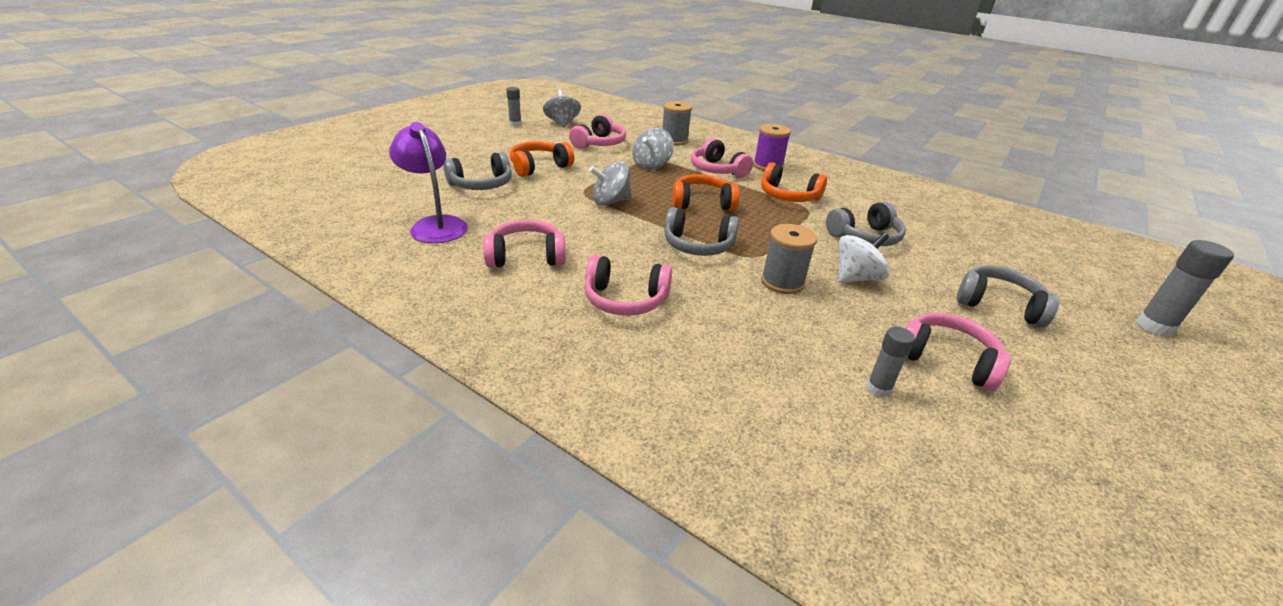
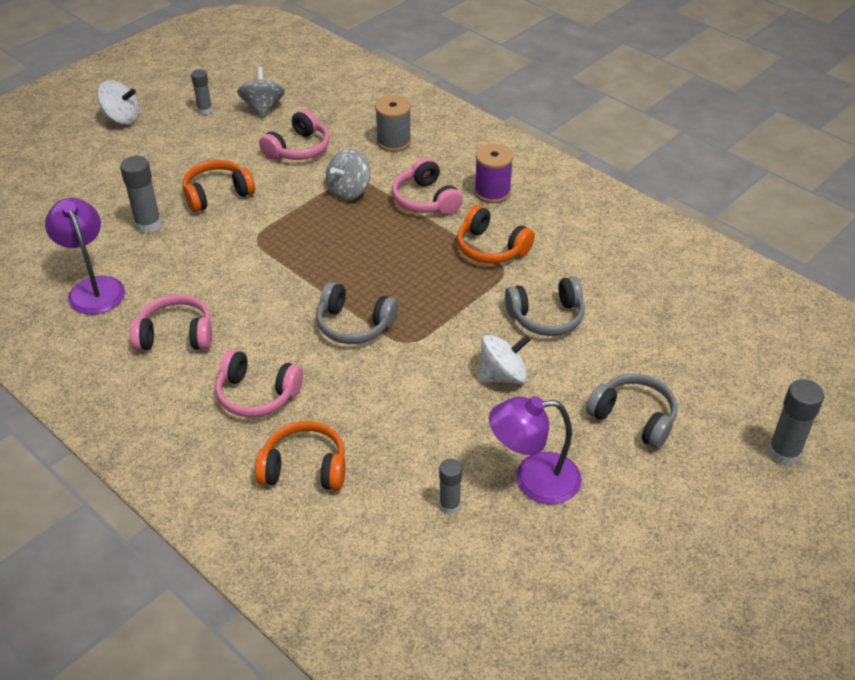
camera: 10 degrees right, 10 degrees up
(446, 127) = (122, 118): none -> white spinning top
(481, 185) = (148, 225): grey headphones -> grey glue stick
(610, 201) = (282, 254): grey spinning top -> none
(702, 203) = (384, 258): orange headphones -> orange headphones (304, 468)
(782, 282) = (421, 378): grey spool -> none
(946, 360) = (533, 479): pink headphones -> purple lamp

